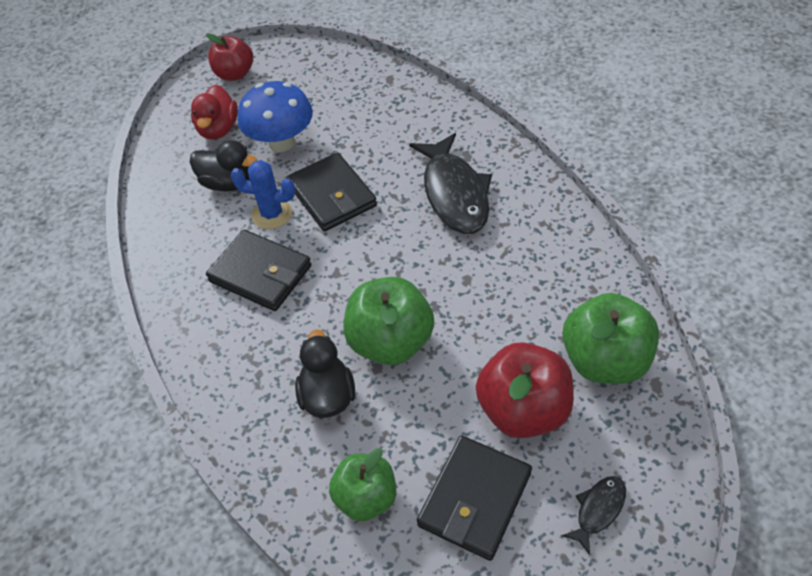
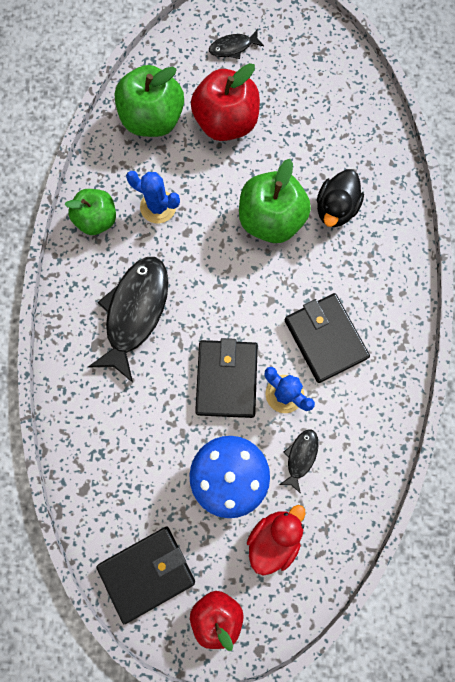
camera: 150 degrees left, 25 degrees up
(228, 183) = (300, 457): black duck -> black fish
(366, 497) = (352, 132): green apple -> green apple (97, 219)
(475, 499) = (292, 93): black wallet -> black wallet (147, 572)
(515, 283) = (158, 207): none -> blue cactus

